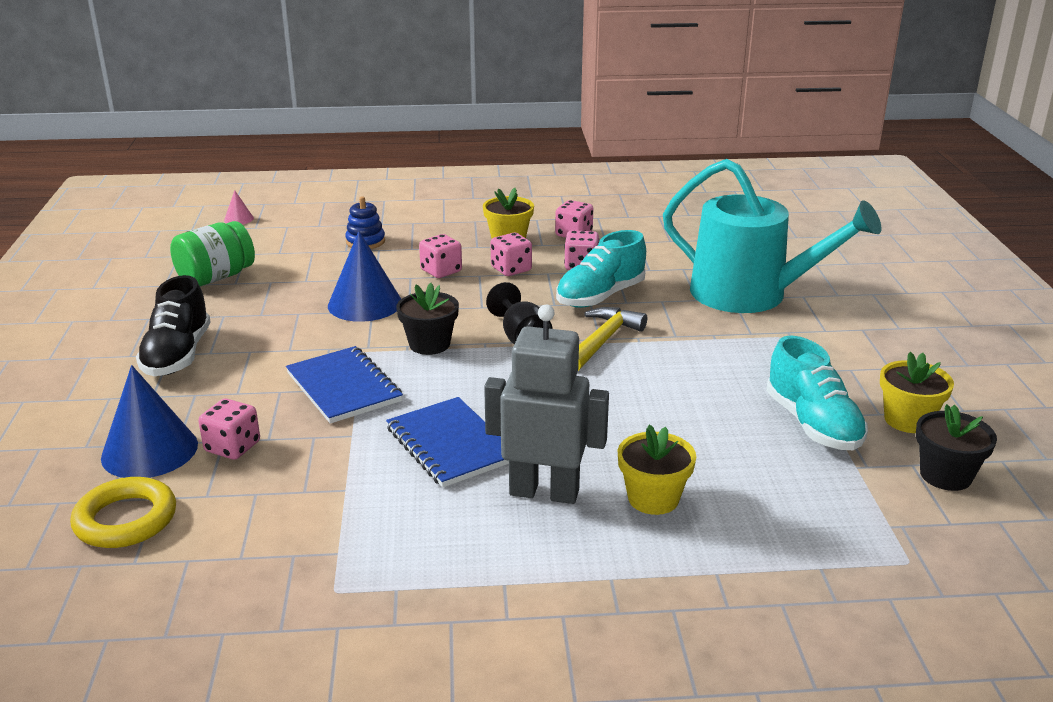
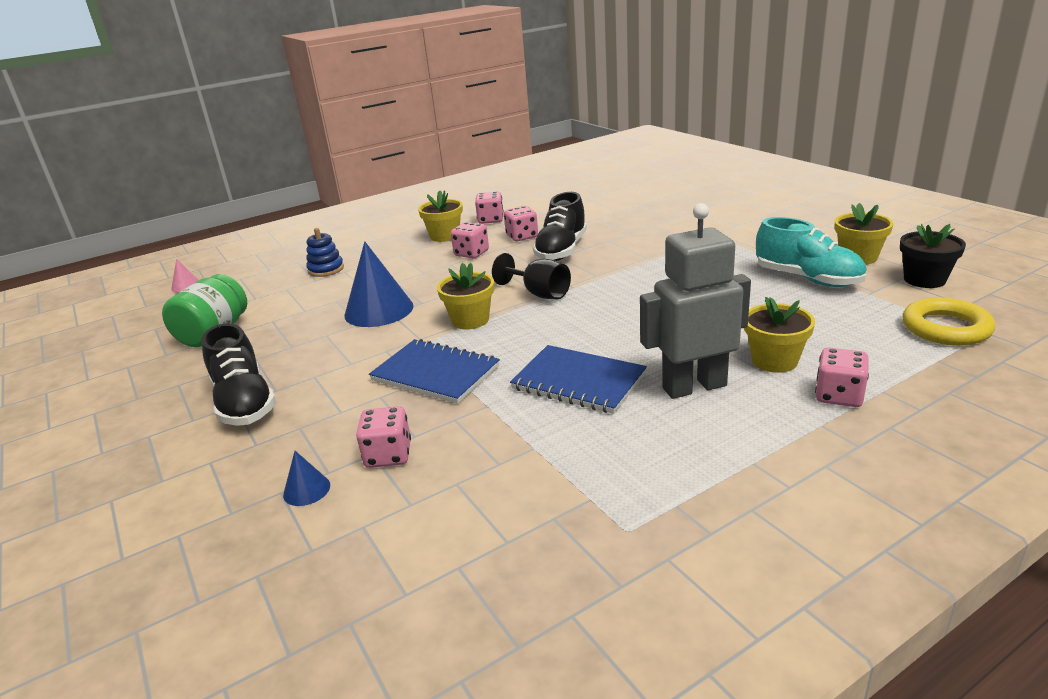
camera: 25 degrees left, 0 degrees up
(126, 519) = (351, 559): yellow ring -> yellow ring (946, 328)
(149, 450) = (306, 490): blue cone -> blue cone, size x0.46
(429, 344) = (470, 320): black flower pot -> yellow flower pot
(441, 271) = (416, 270): pink dice -> pink dice (838, 396)
(600, 296) = (561, 250): turquoise shoe -> black shoe
(602, 341) = (601, 276): yellow hammer -> none
(750, 294) = (661, 219): turquoise watering can -> none

